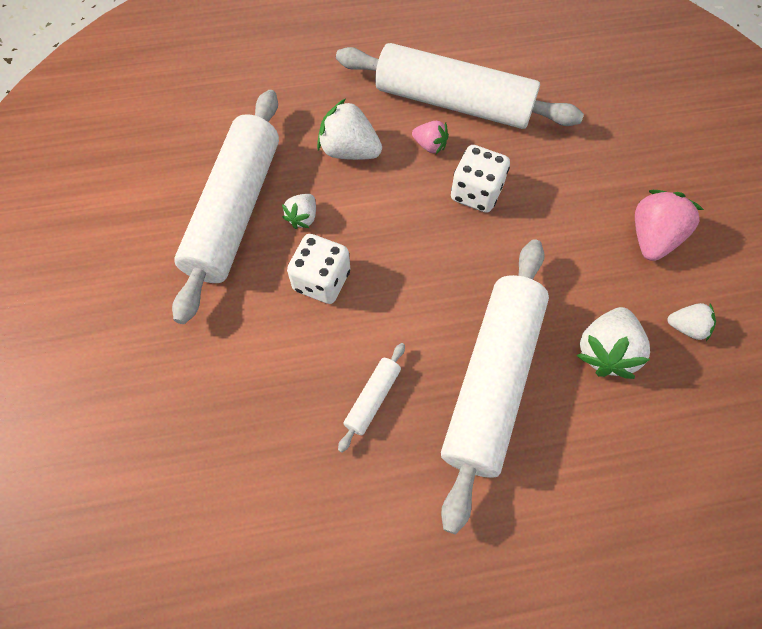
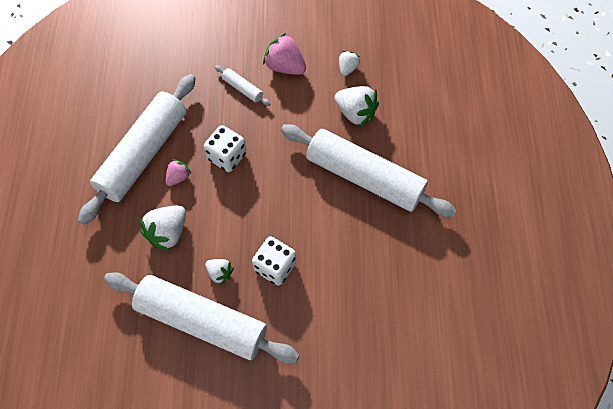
camera: 80 degrees left, 0 degrees up
(373, 399) = (365, 247): white rolling pin -> white rolling pin (242, 88)

